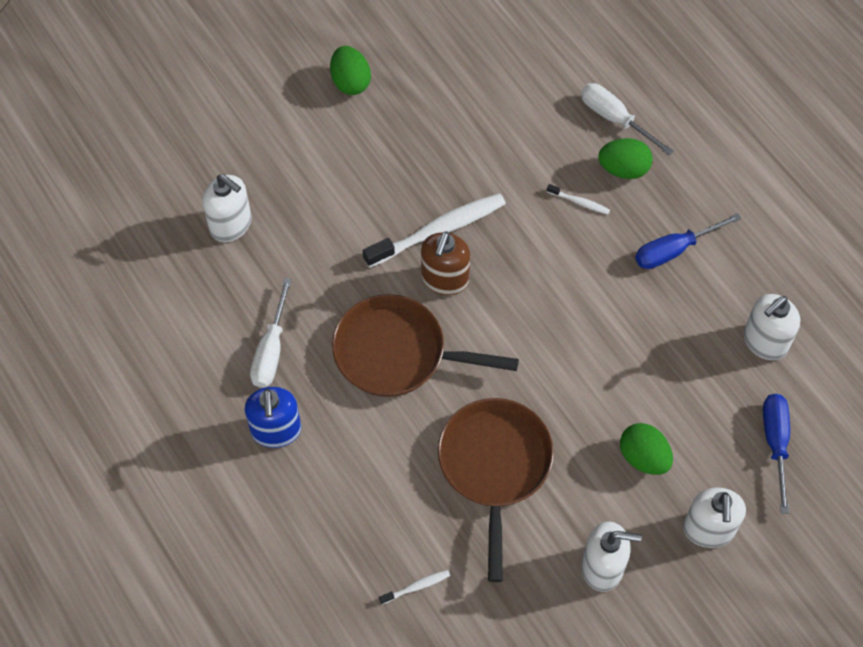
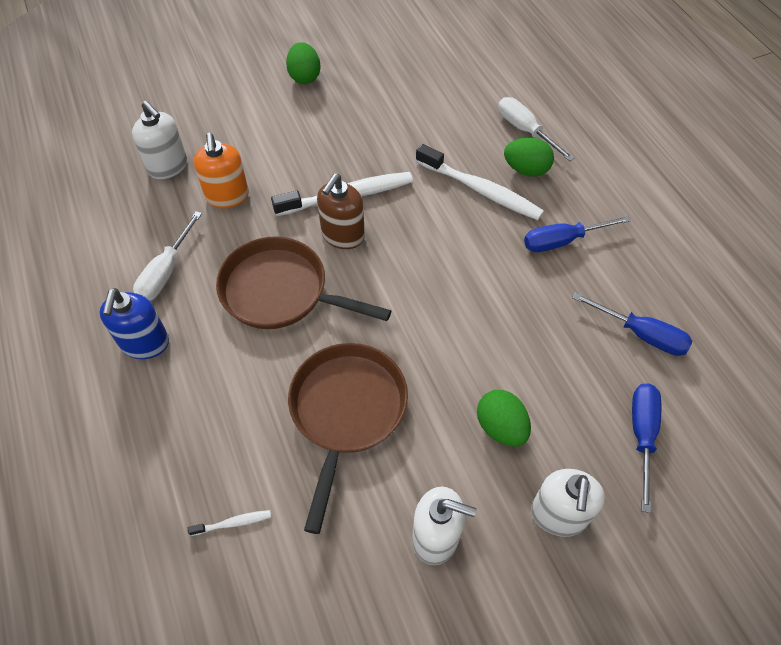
camera: 10 degrees right, 5 degrees down
(308, 251) = (227, 196): none -> orange soap dispenser
(579, 202) = (481, 190): white toothbrush -> white toothbrush, size x2.31
(764, 341) = (641, 334): white soap dispenser -> blue screwdriver

